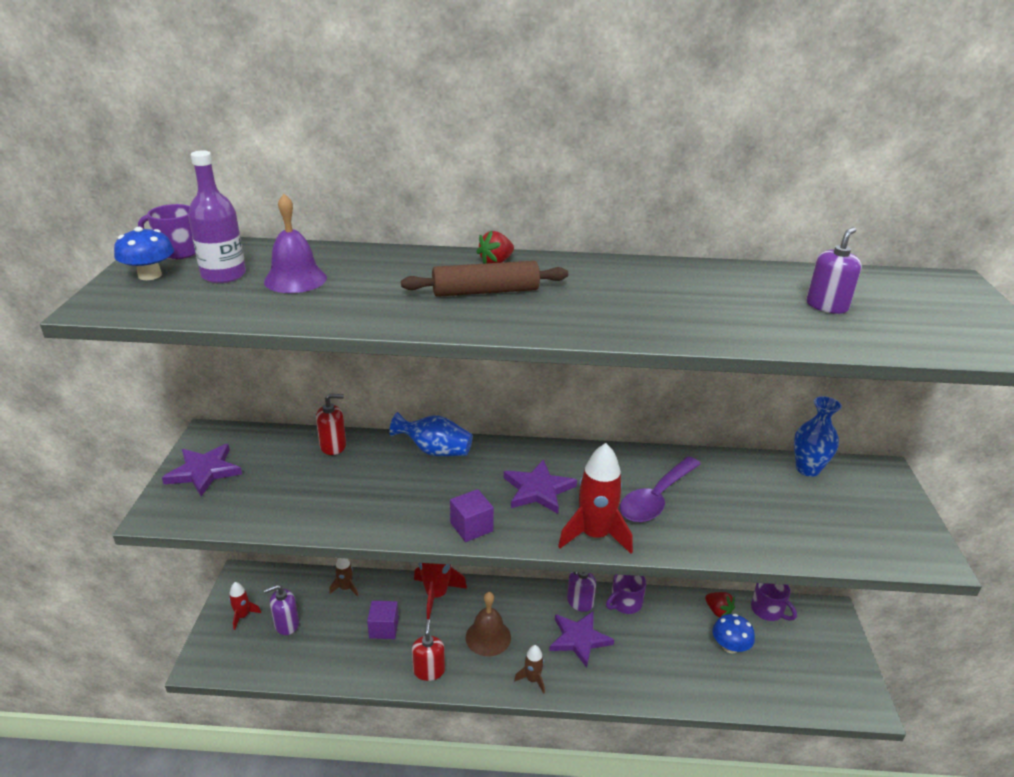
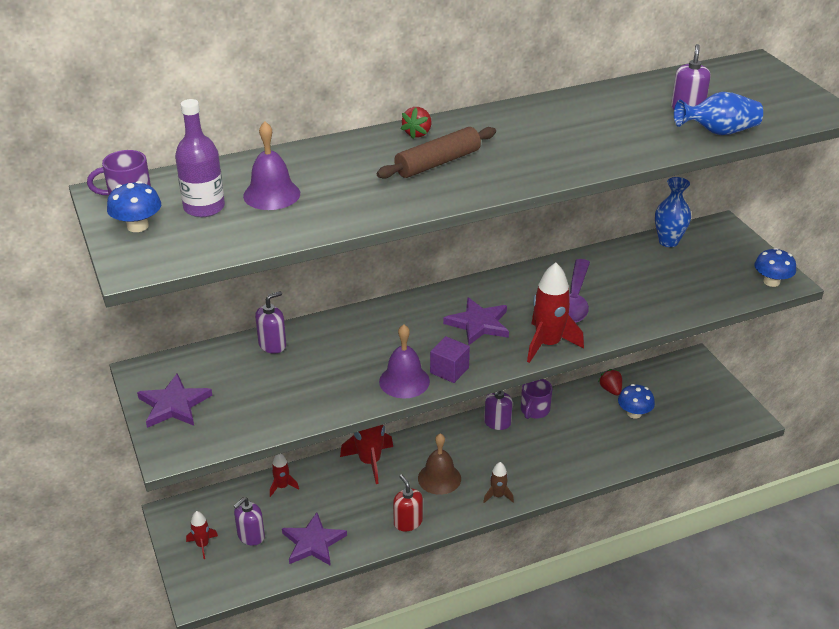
camera: 25 degrees left, 5 degrees up
(333, 446) = (272, 345): red soap dispenser -> purple soap dispenser
(346, 588) = (282, 486): brown rocket -> red rocket
(384, 628) = (343, 505): purple cube -> none
(419, 522) = (404, 381): none -> purple bell
(435, 451) = (367, 320): blue vase -> blue vase (718, 132)
(579, 639) = (515, 451): purple star -> purple star (313, 542)
(718, 611) = (610, 390): red strawberry -> red strawberry turned 135 degrees counterclockwise
(768, 610) = (648, 375): purple mug -> none
(913, 553) = (771, 281): none -> blue mushroom

